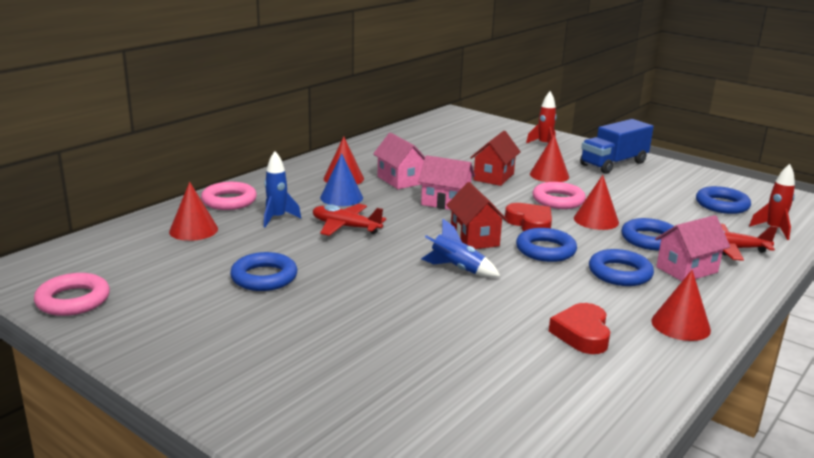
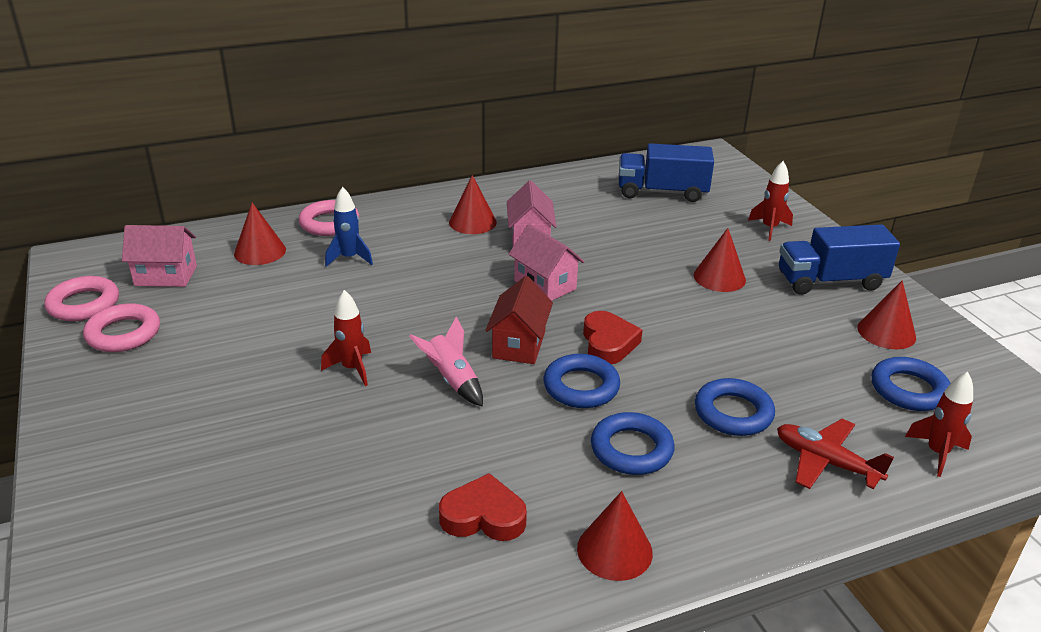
camera: 30 degrees right, 10 degrees up
(264, 277) = (258, 329): blue ring -> none
(341, 197) = (441, 247): blue cone -> none
(345, 227) = (402, 289): red plane -> none
(375, 281) = (352, 369): none -> red rocket
(452, 138) = (662, 192): none -> blue truck
(457, 269) = (452, 380): blue rocket -> pink rocket
(493, 177) = (645, 262): red house -> none
(558, 200) = (684, 319): pink ring -> pink ring (123, 333)
(582, 334) = (483, 516): red heart -> red heart turned 60 degrees clockwise
(596, 220) = (697, 362): red cone -> red cone (886, 332)
(686, 269) = (725, 474): pink house -> pink house (166, 276)

